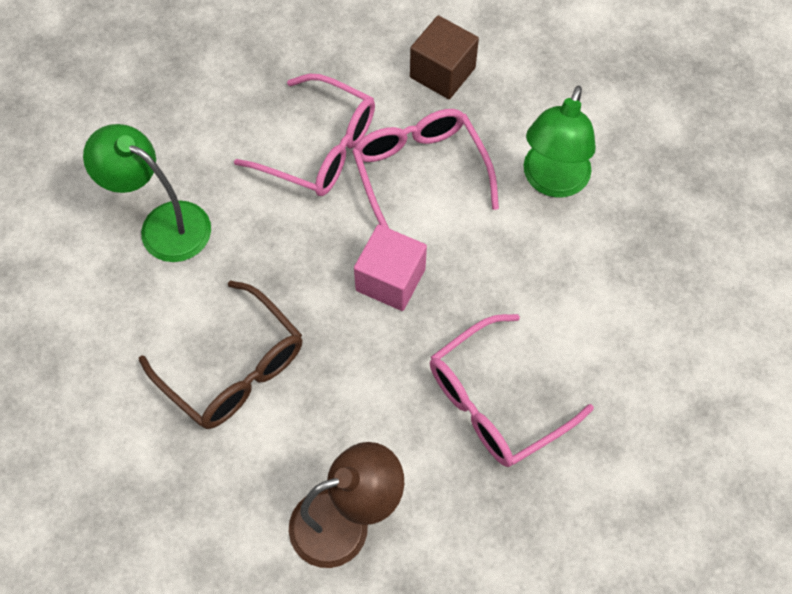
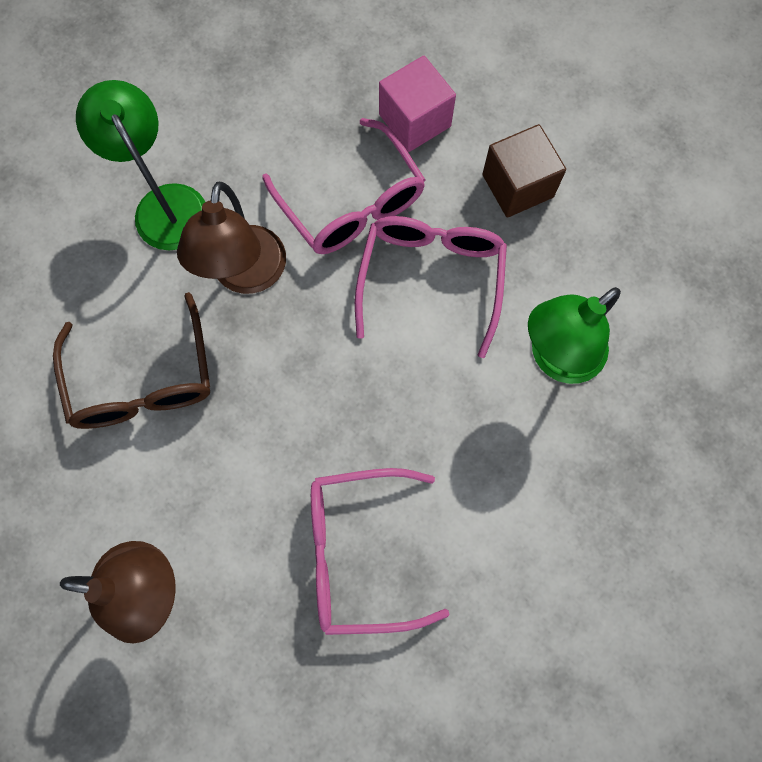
camera: 30 degrees right, 10 degrees up
(269, 245) = (246, 275): none -> brown lamp
(390, 280) = (336, 372): pink cube -> pink cube (415, 120)

